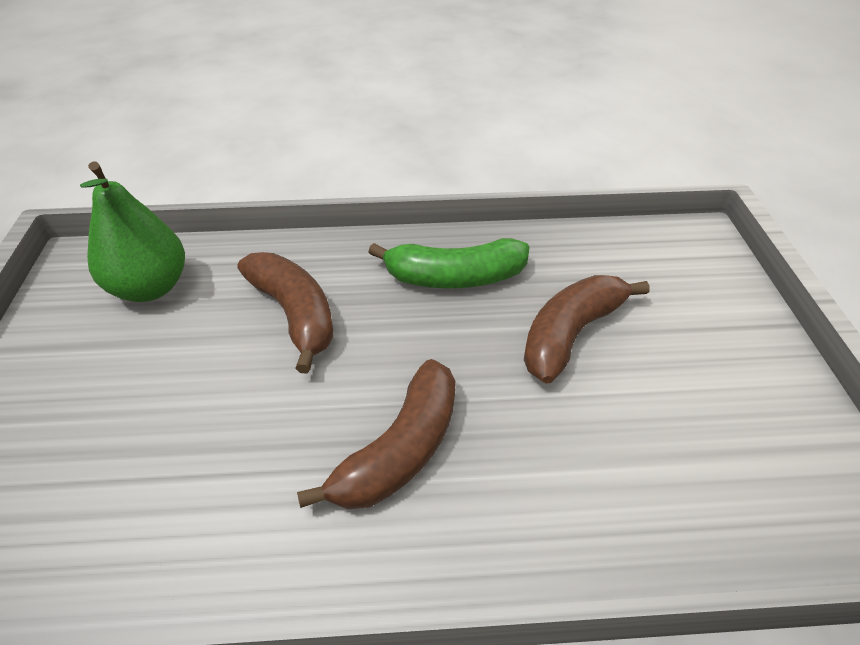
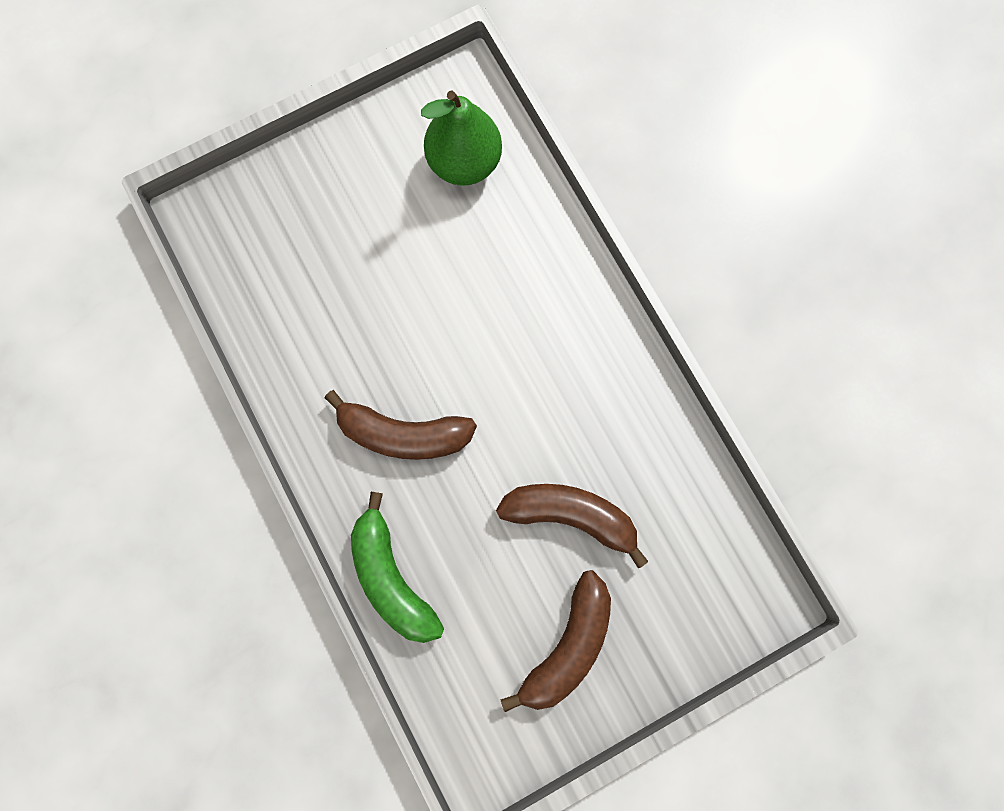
camera: 65 degrees right, 35 degrees up
(295, 315) = (489, 291): brown banana -> brown banana (567, 644)
(454, 278) = (594, 394): green banana -> green banana (392, 575)

